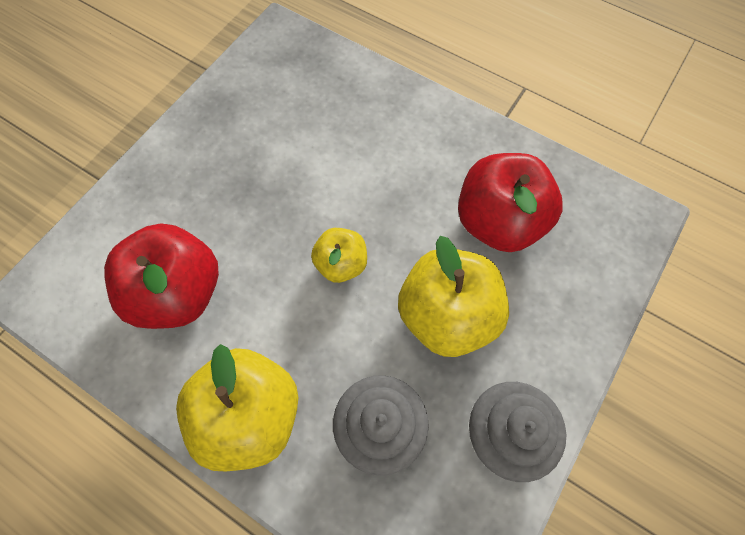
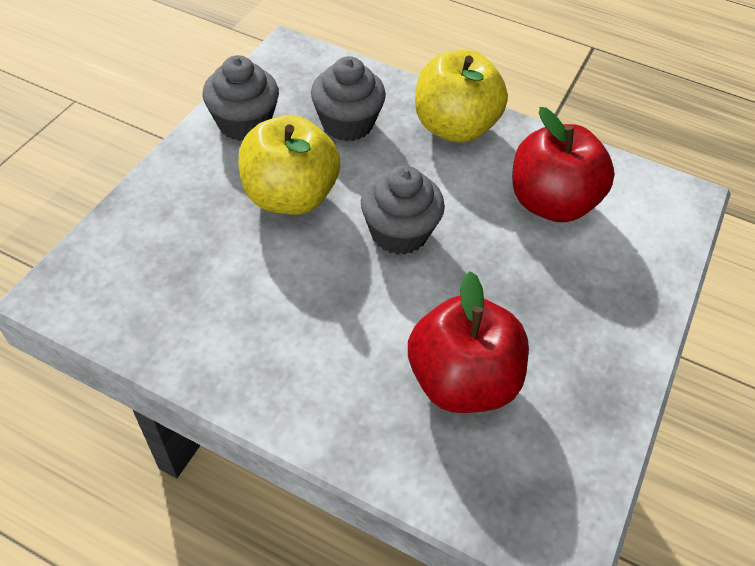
camera: 170 degrees right, 15 degrees down
(341, 264) = (399, 232): yellow apple -> grey cupcake
(498, 221) = (229, 280): red apple -> red apple (461, 380)

